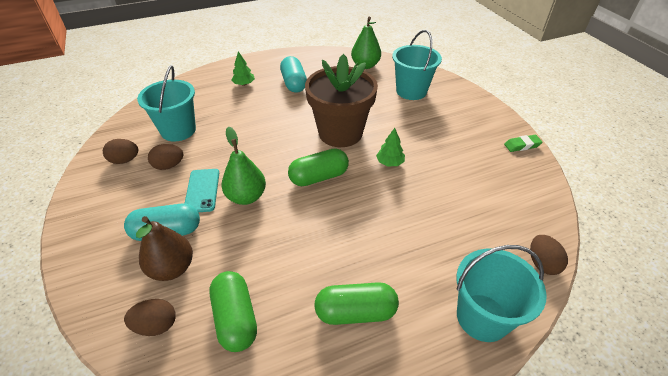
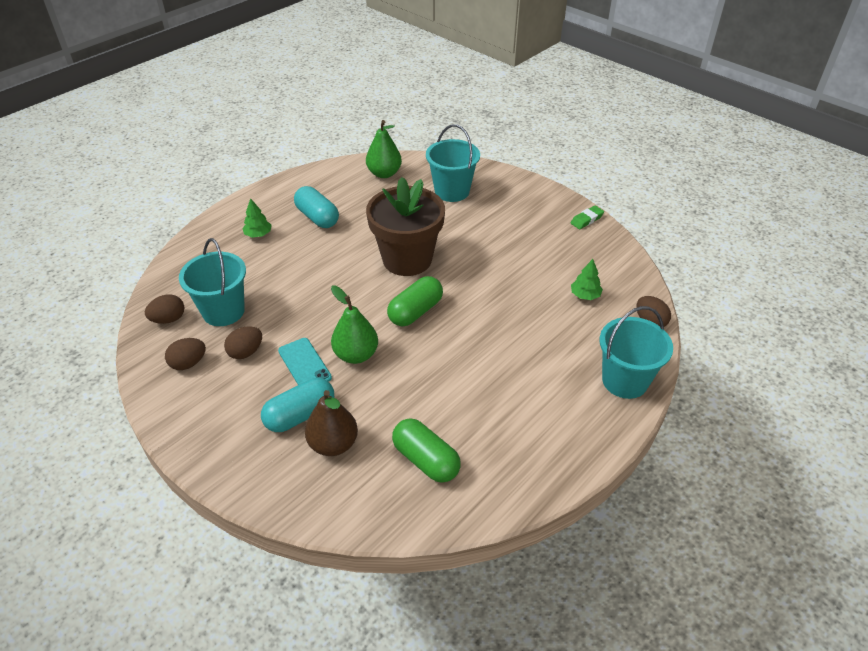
camera: 25 degrees left, 0 degrees up
(156, 325) = (358, 493): brown egg -> brown egg (168, 319)
(355, 312) = (524, 415): green capsule -> none
(390, 162) = (475, 275): green tree -> green tree (585, 295)

